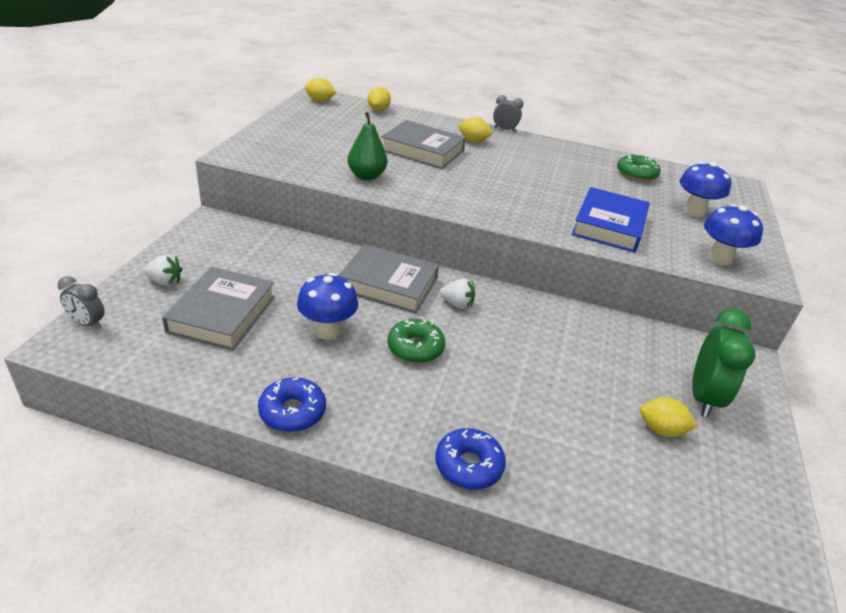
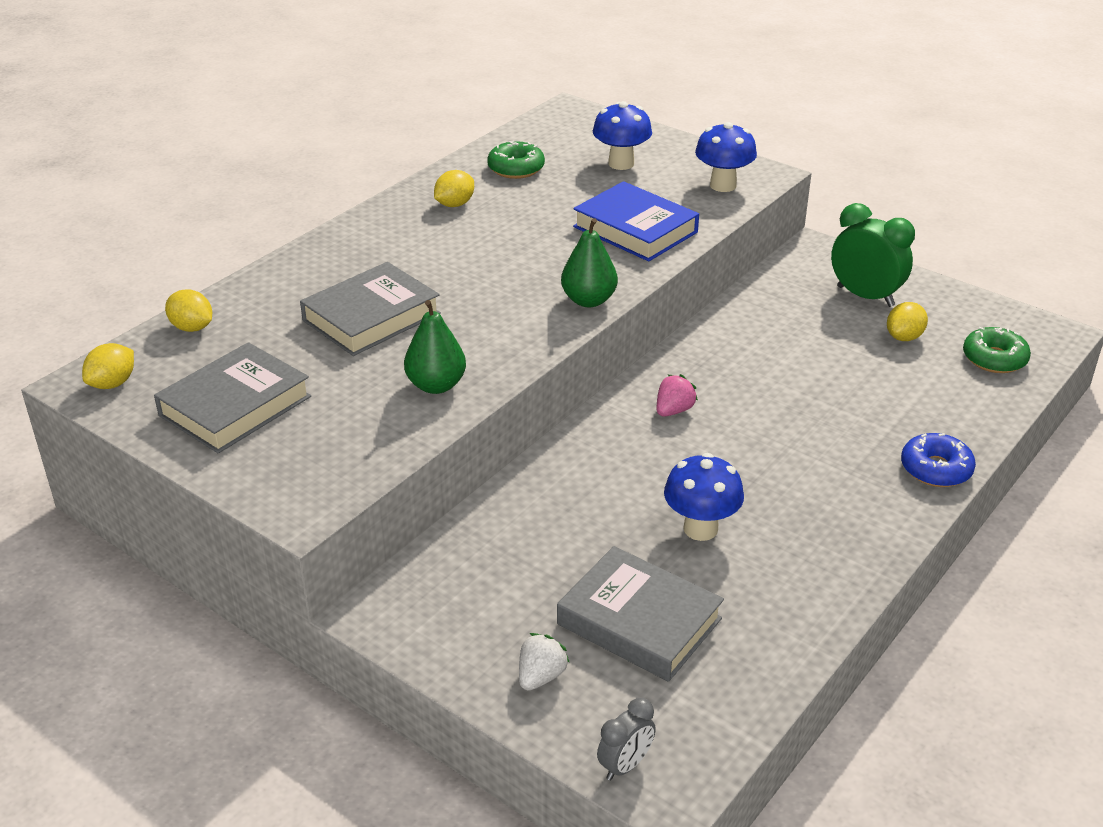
camera: 65 degrees left, 0 degrees up
(292, 412) = (842, 580): blue donut -> none
(388, 284) = (614, 457): grey book -> grey book (235, 406)
(415, 348) = (750, 463): green donut -> green donut (994, 359)
(457, 304) = (673, 410): white strawberry -> pink strawberry
(473, 141) = (360, 265): yellow lemon -> yellow lemon (454, 204)
(499, 216) = (588, 300): none -> green pear
(504, 129) = (333, 228): grey clock -> none

